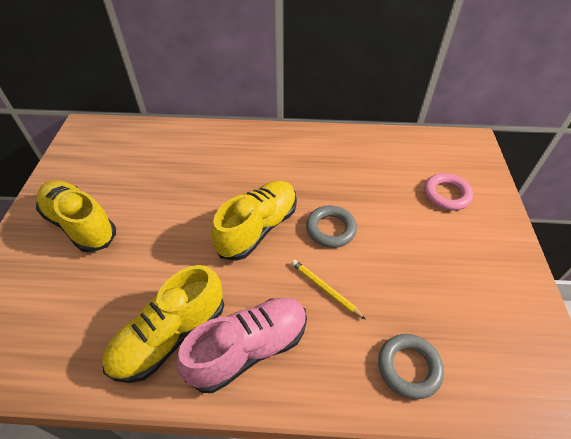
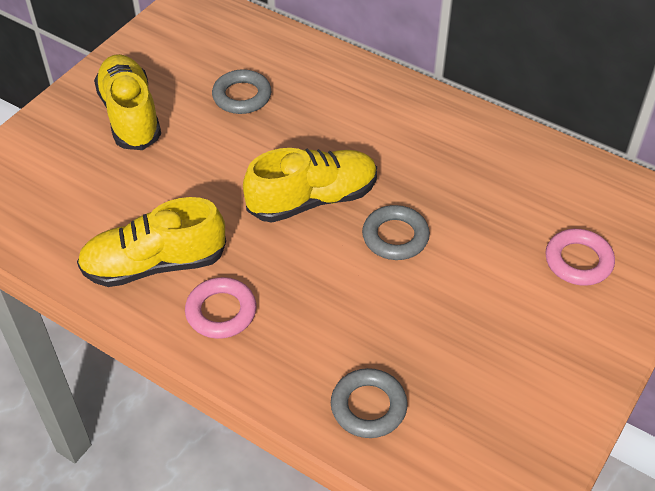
camera: 30 degrees right, 0 degrees up
(160, 177) = (242, 96): none -> grey ring
(249, 349) = (221, 312): pink shoe -> pink ring
(325, 289) = (339, 295): yellow pencil -> none

